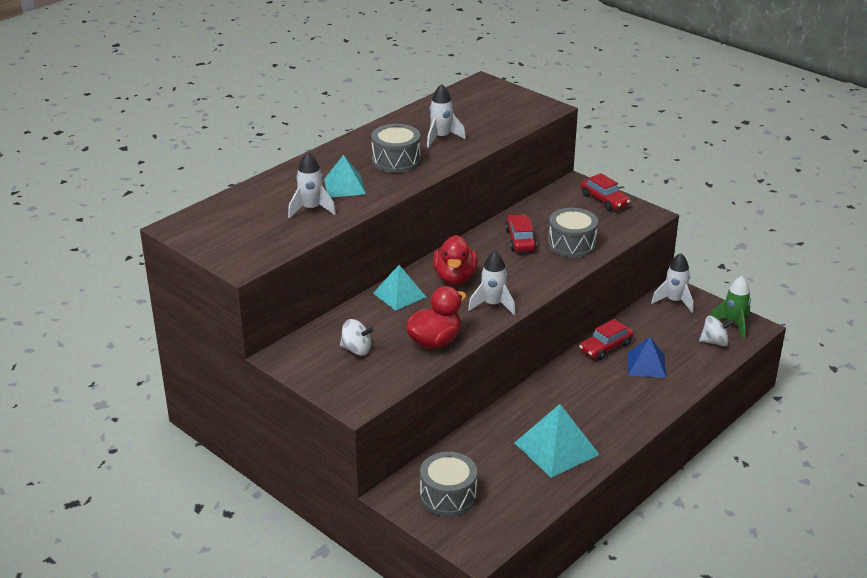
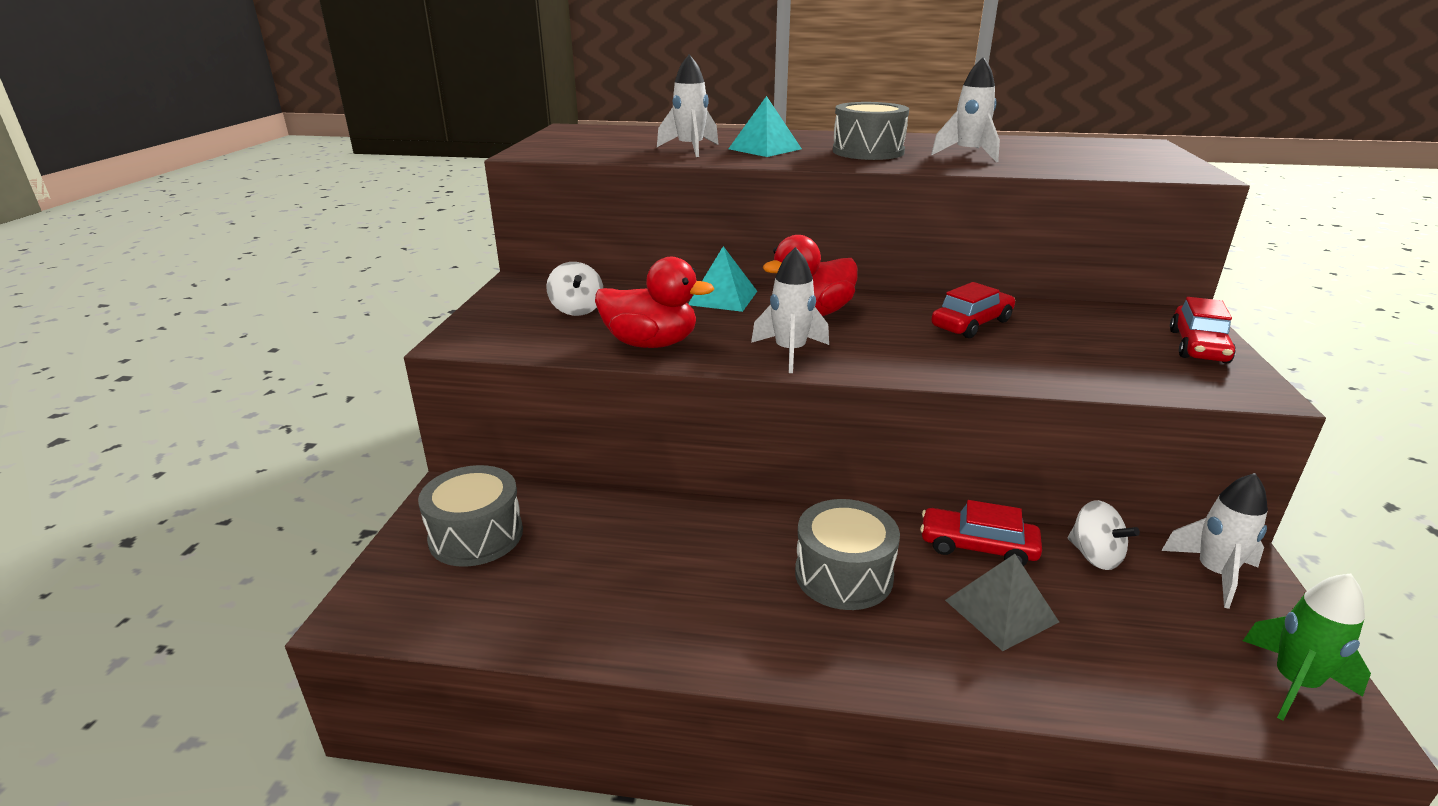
camera: 55 degrees right, 5 degrees down
(556, 448) = (670, 595): turquoise pyramid -> none
(571, 244) = (1037, 358): grey drum -> grey drum (843, 575)
(646, 365) = (1001, 611): blue pyramid -> grey pyramid
(714, 342) = (1200, 676): white spinning top -> white spinning top (1094, 556)

